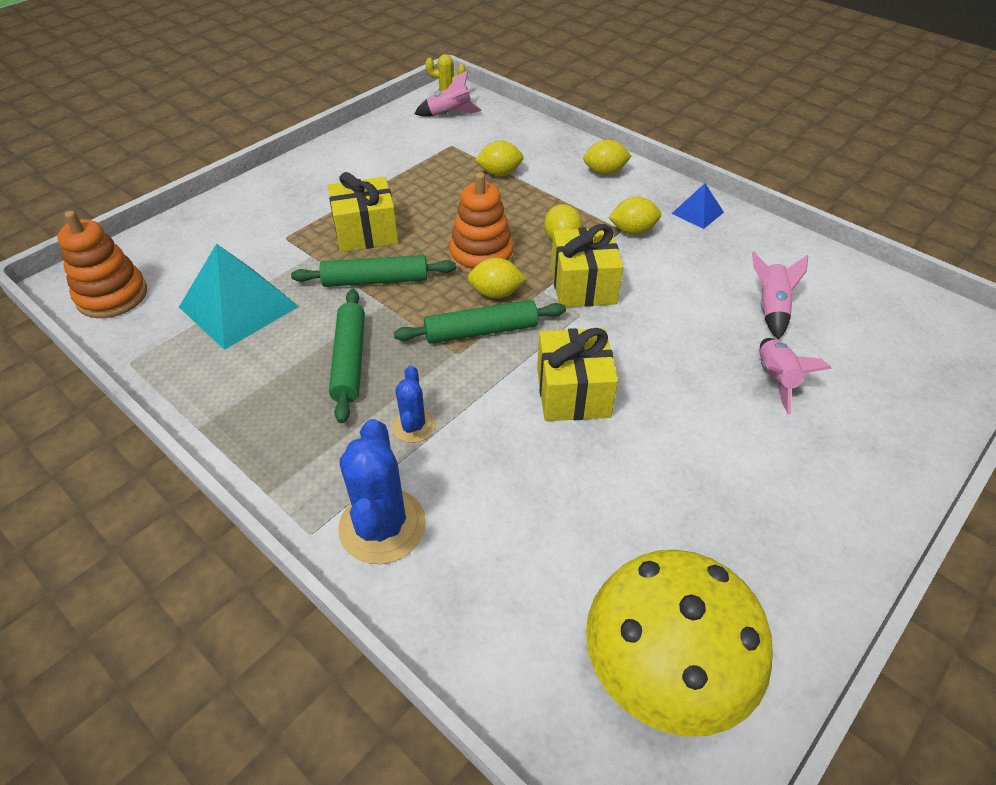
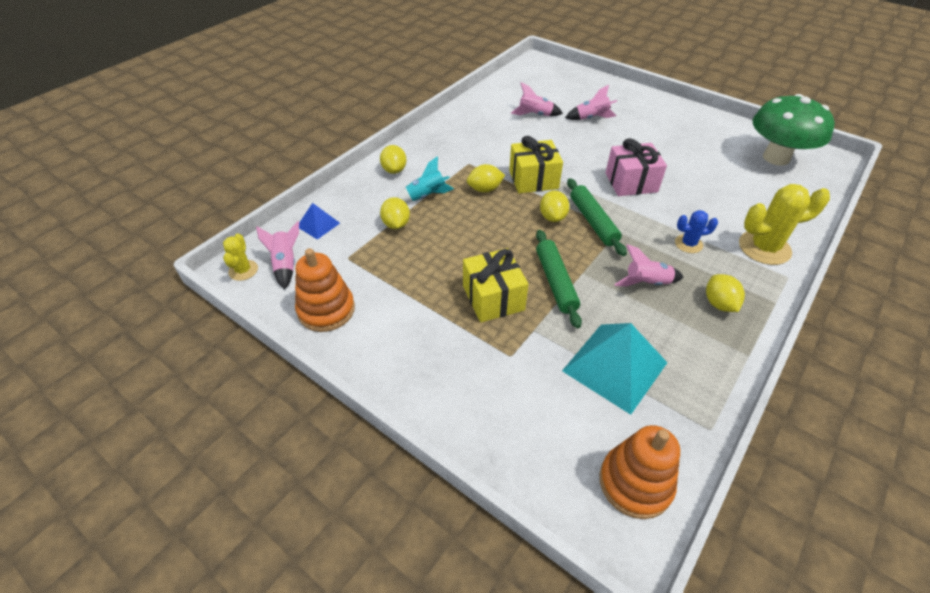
camera: 95 degrees left, 0 degrees up
(349, 360) = (646, 283): green rolling pin -> pink rocket
(382, 526) = (764, 248): blue cactus -> yellow cactus
(481, 256) = (512, 227): orange stacking toy -> orange stacking toy (326, 310)
(549, 194) = (426, 196): none -> turquoise rocket
(573, 392) = (631, 182): yellow gift -> pink gift
(633, 231) = (469, 159): yellow lemon -> yellow lemon (719, 304)
(663, 672) = (776, 158): yellow mushroom -> green mushroom
(697, 212) = (444, 133): blue pyramid -> blue pyramid (318, 224)

